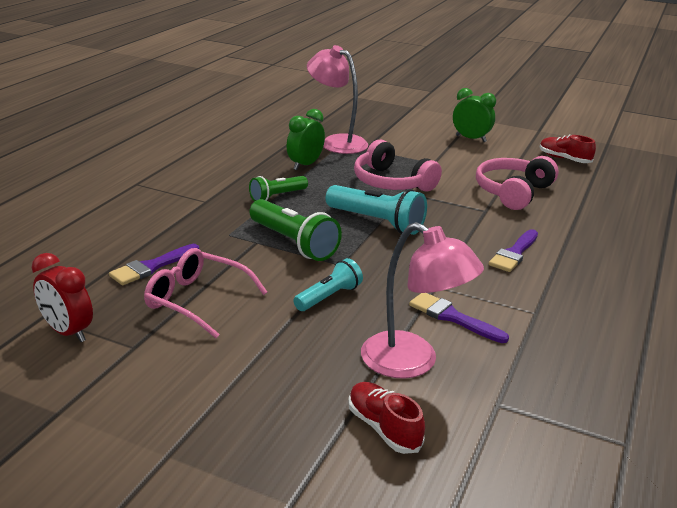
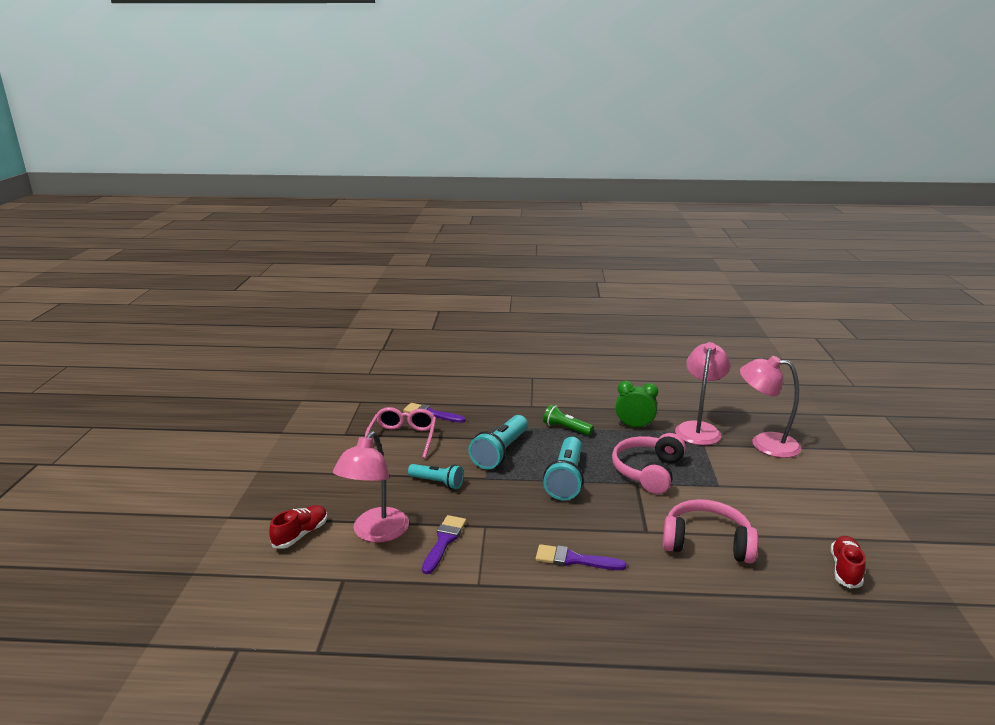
camera: 70 degrees right, 5 degrees down
(67, 332) = (349, 412): red clock -> none
(294, 243) = (500, 452): green flashlight -> turquoise flashlight
(383, 128) = (765, 443): none -> pink lamp
(471, 139) = (812, 497): green clock -> none

